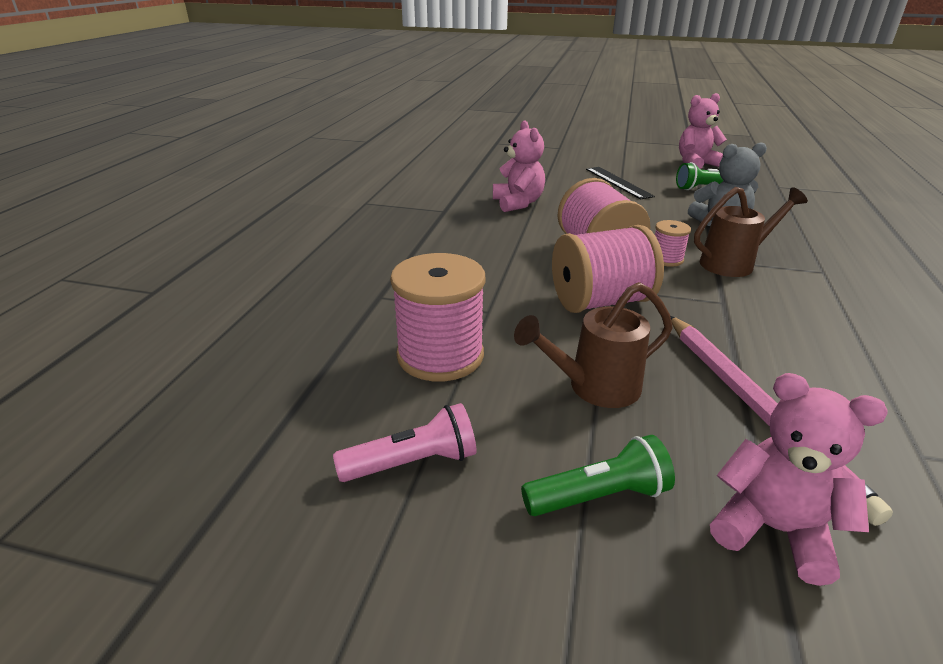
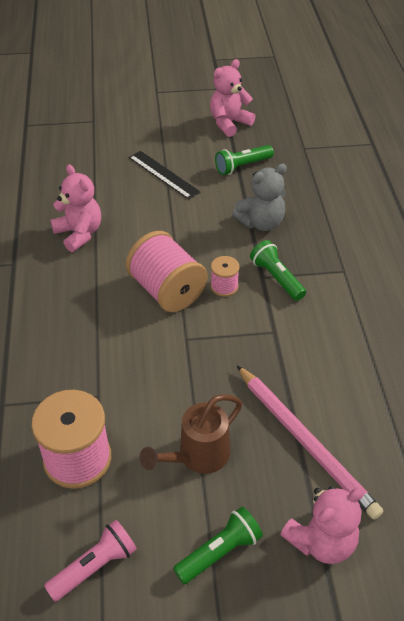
camera: 20 degrees left, 15 degrees up
(600, 301) = (182, 358): pink spool -> none
(733, 263) = (276, 278): brown watering can -> green flashlight
(772, 529) = (321, 541): pink teddy bear -> pink teddy bear turned 135 degrees clockwise

